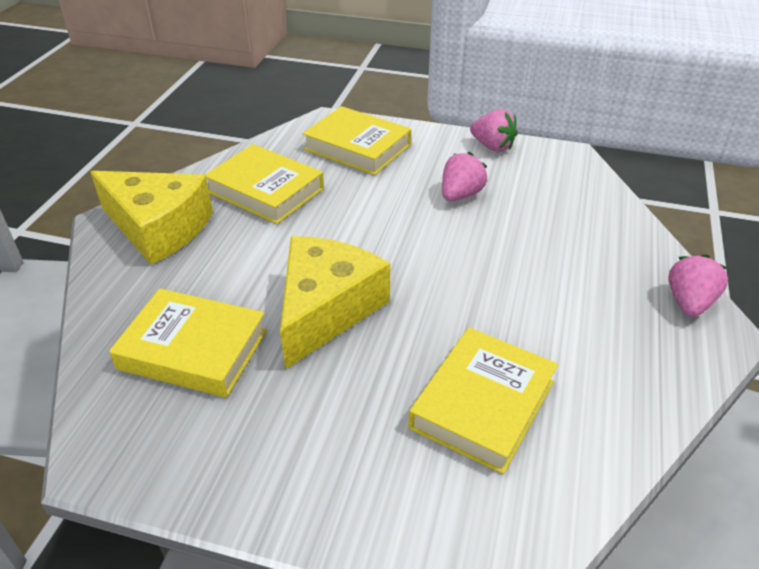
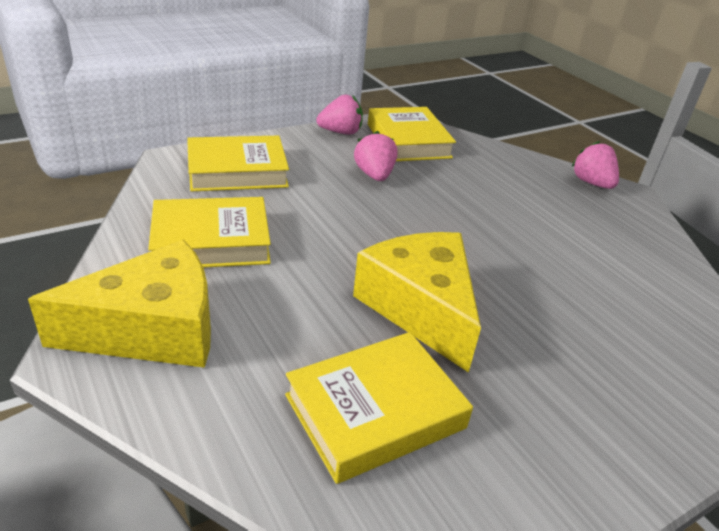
camera: 50 degrees left, 5 degrees down
(482, 404) = (607, 306): yellow book -> yellow book (408, 141)

